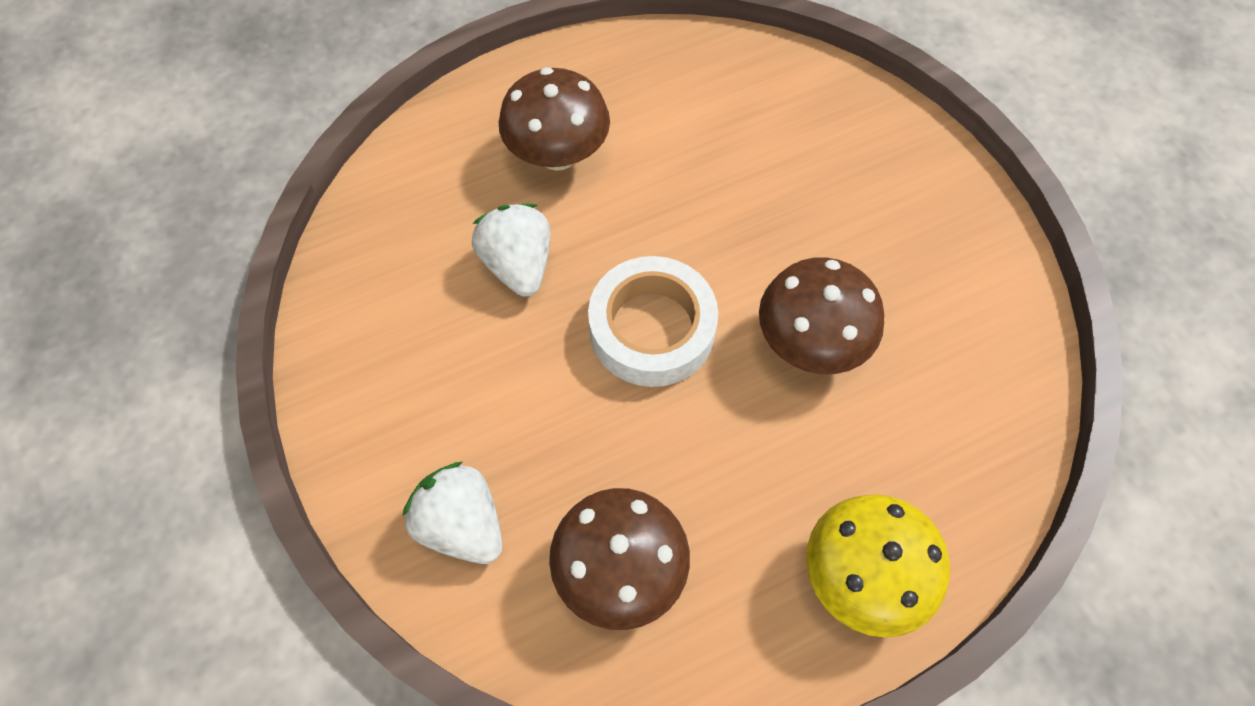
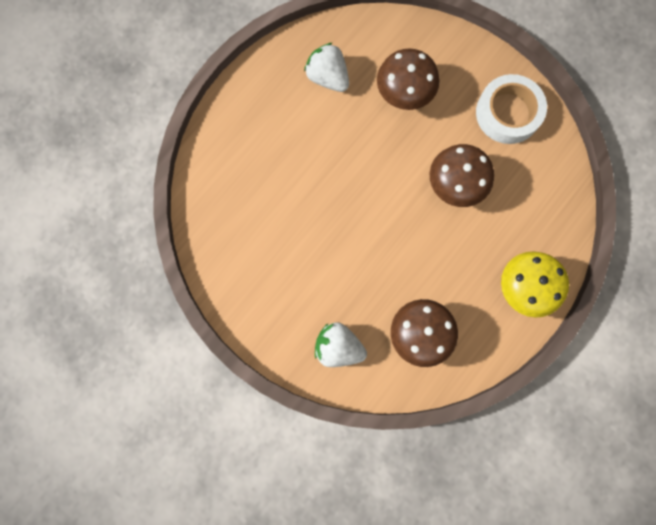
camera: 25 degrees left, 15 degrees up
(518, 265) = (294, 207): white strawberry -> white strawberry (328, 77)
(558, 154) = (281, 135): brown mushroom -> brown mushroom (404, 93)
(652, 329) = (377, 211): white tape -> white tape (508, 113)

